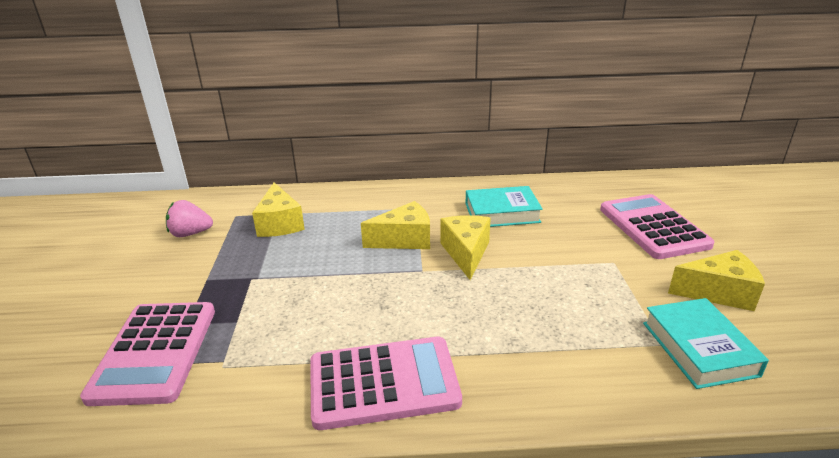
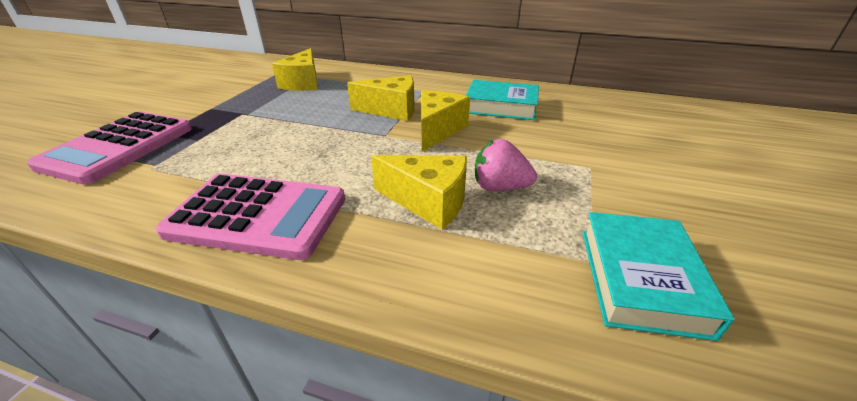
camera: 20 degrees right, 5 degrees up
(190, 233) = (234, 78): pink strawberry -> pink strawberry (499, 187)
(653, 227) = (661, 145): pink calculator -> none
(718, 293) = (709, 224): yellow cheese -> yellow cheese (428, 202)

